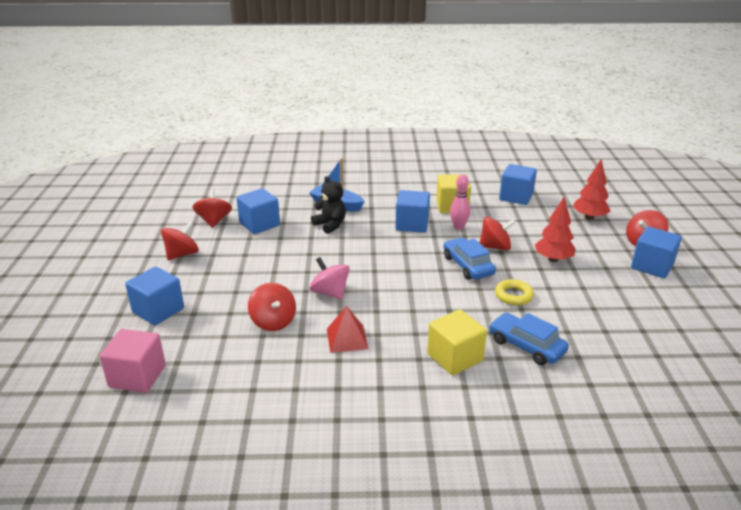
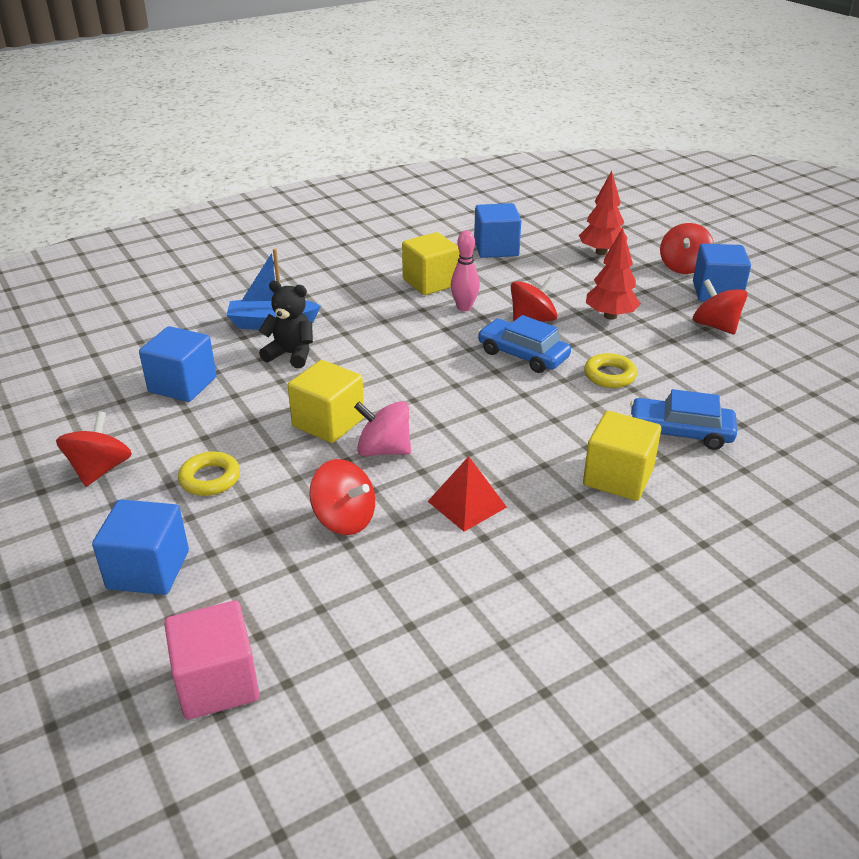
camera: 30 degrees left, 5 degrees up
(214, 221) = (102, 401): red spinning top -> red spinning top (715, 326)
(227, 276) = (210, 479): none -> yellow ring
(314, 268) = (328, 422): none -> yellow cube
(412, 224) = (402, 321): blue cube -> none

